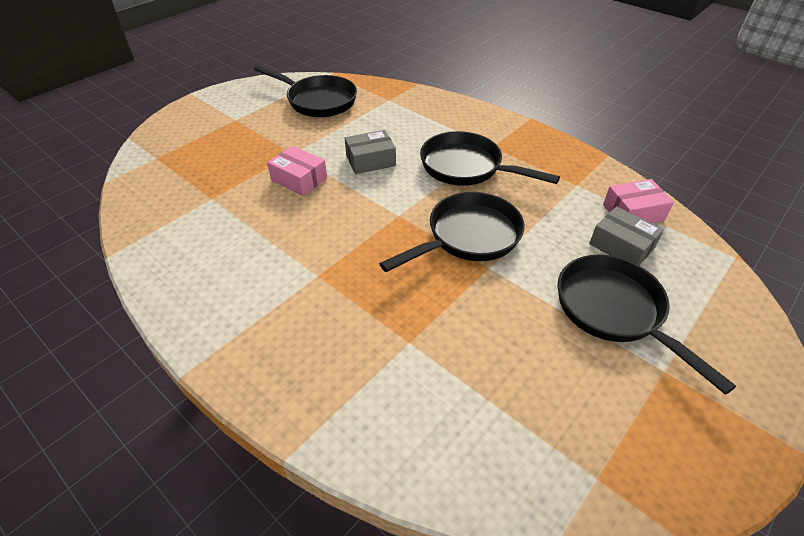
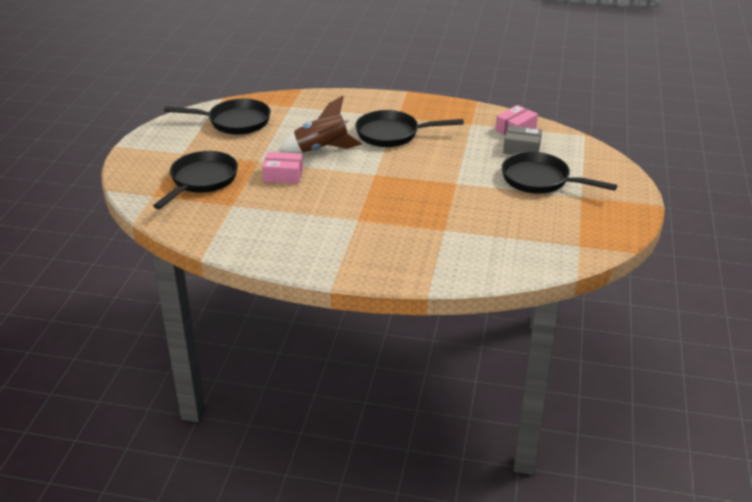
camera: 30 degrees left, 10 degrees down
(370, 160) = (321, 149): grey box -> brown rocket
(468, 237) = (430, 172): black pan -> black pan (201, 181)

